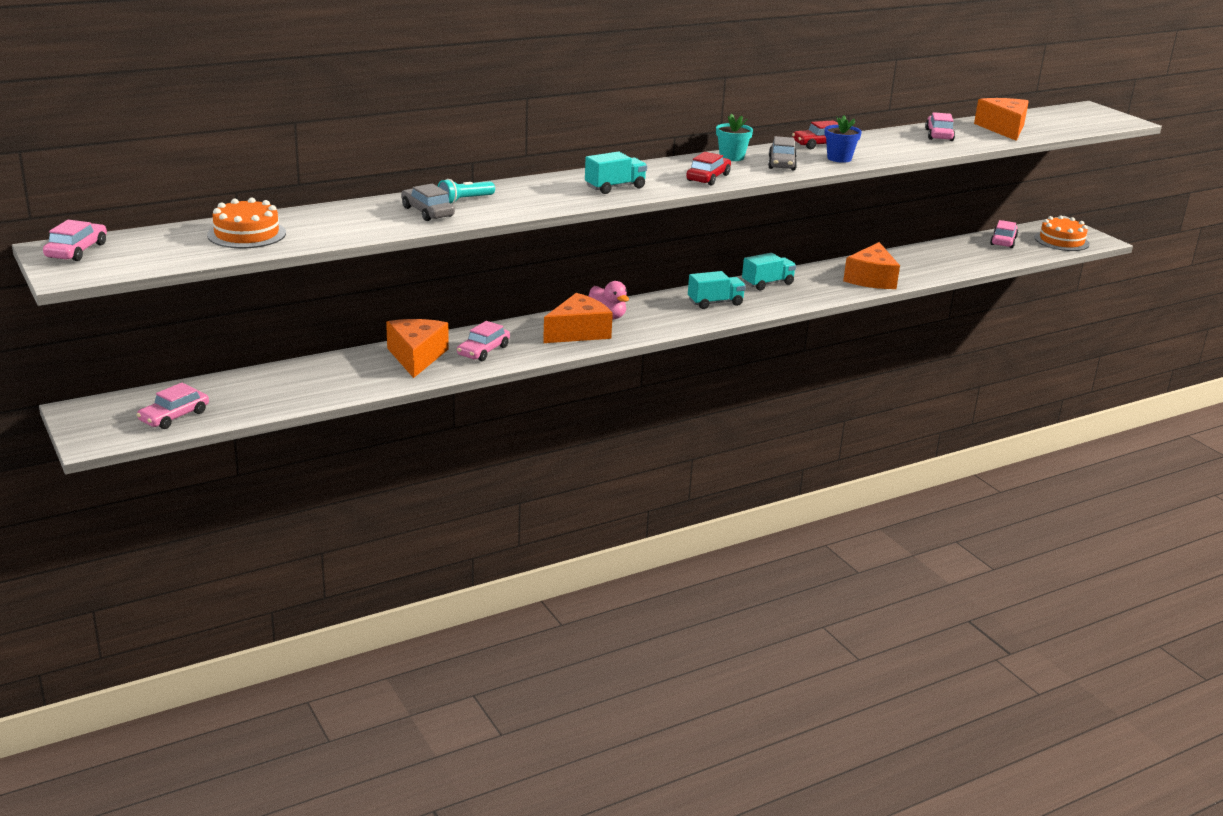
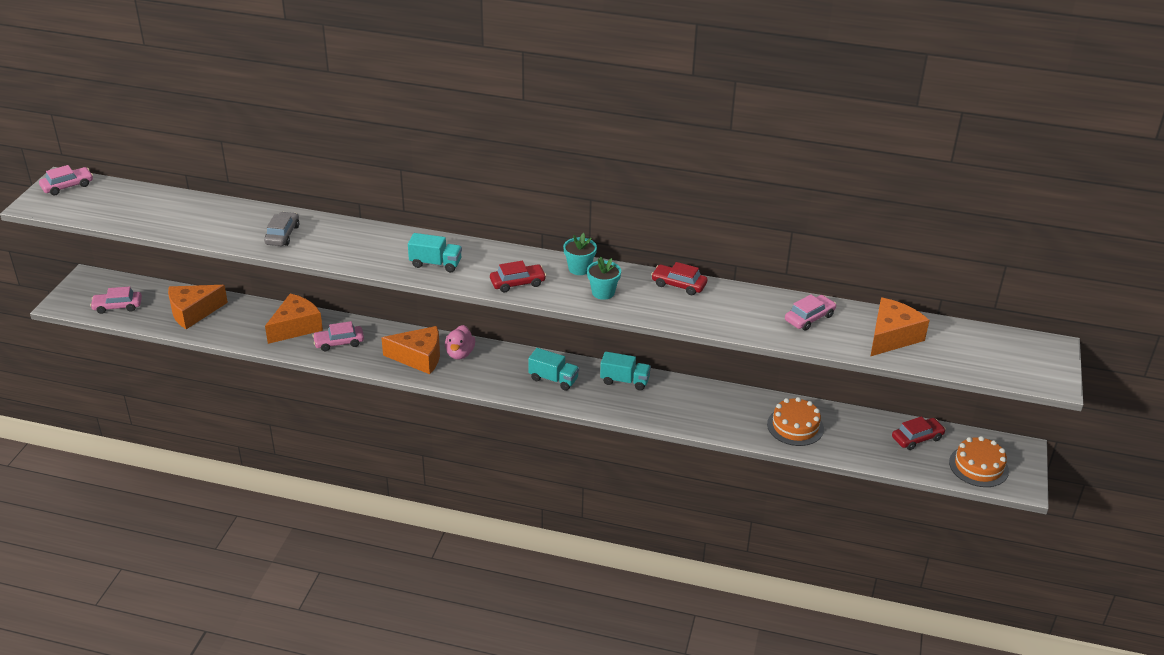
camera: 45 degrees right, 10 degrees up
(246, 234) = (161, 210): orange cake -> orange cake (795, 426)
(464, 200) = (322, 233): turquoise flashlight -> none
(781, 163) = (603, 292): grey car -> turquoise flower pot
(839, 158) = (661, 307): blue flower pot -> none
(871, 279) = (715, 418): orange cheese -> orange cheese (193, 312)
(1003, 241) = (917, 438): pink car -> red car

